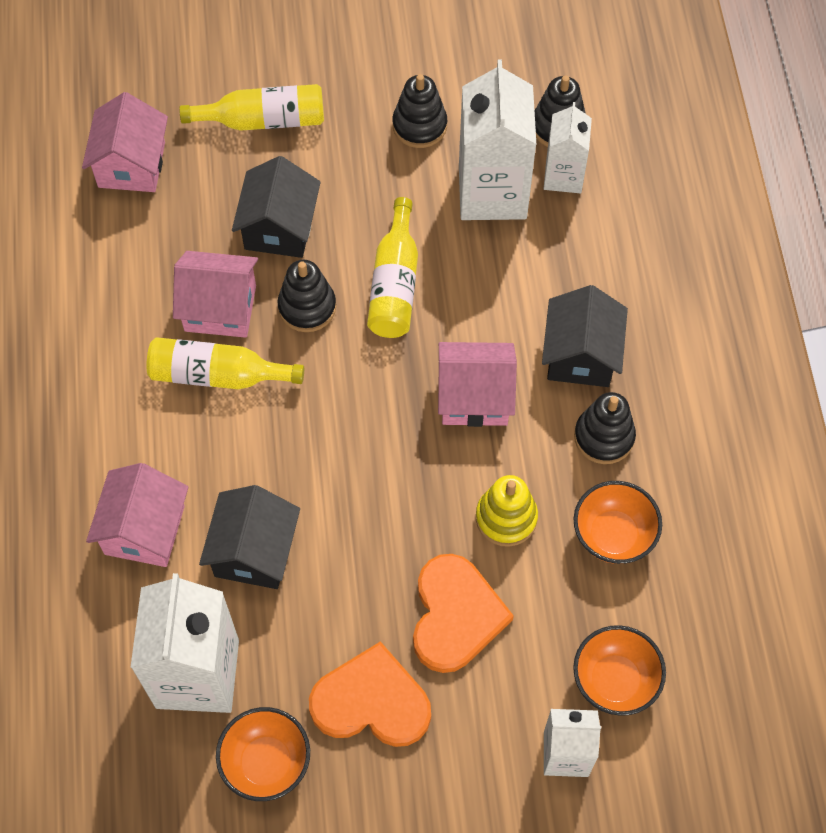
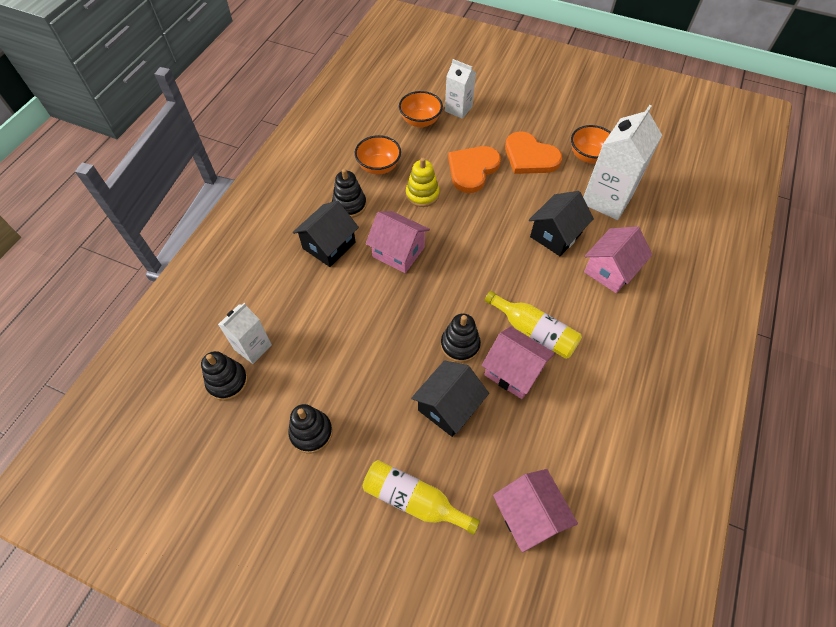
camera: 150 degrees left, 5 degrees down
(131, 164) = (529, 515): pink house -> pink house turned 60 degrees counterclockwise
(395, 284) = (400, 332): yellow bottle -> none
(492, 192) = (302, 359): white carton -> none

